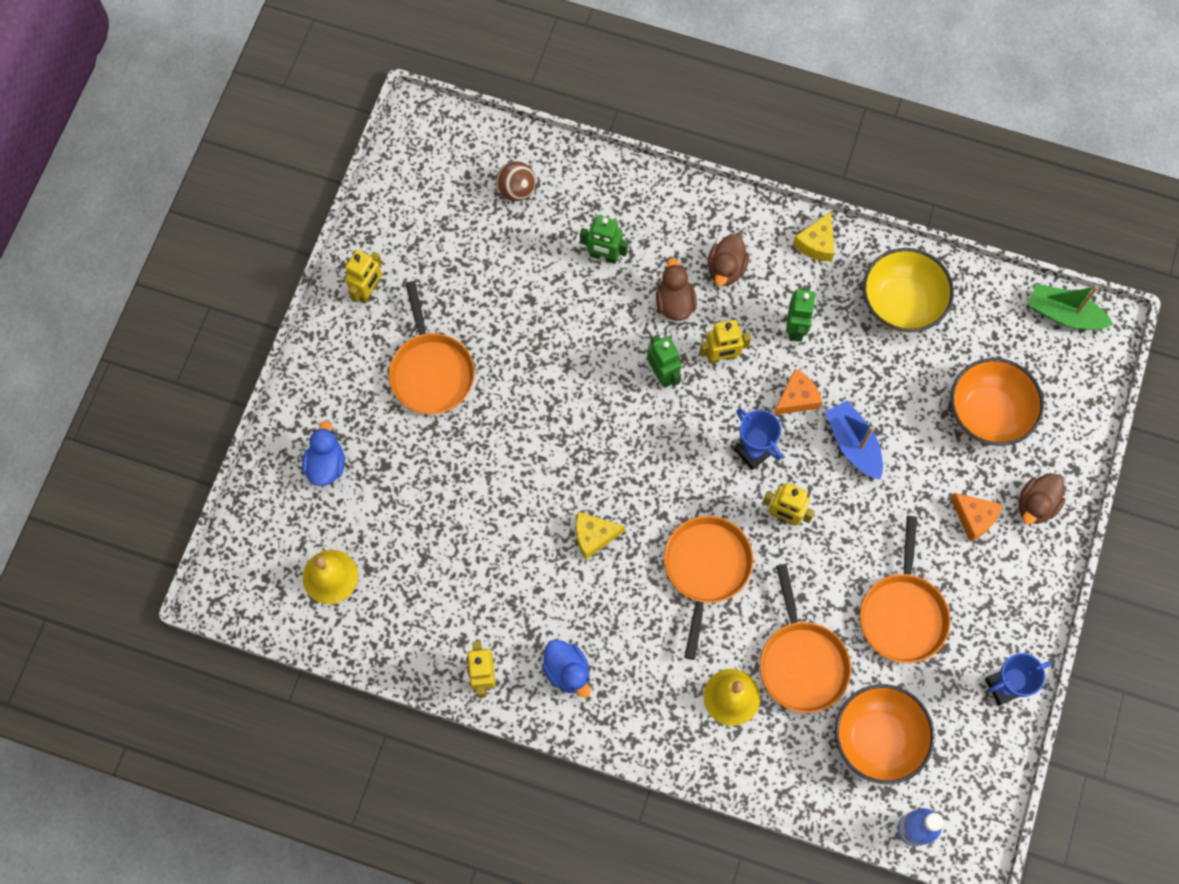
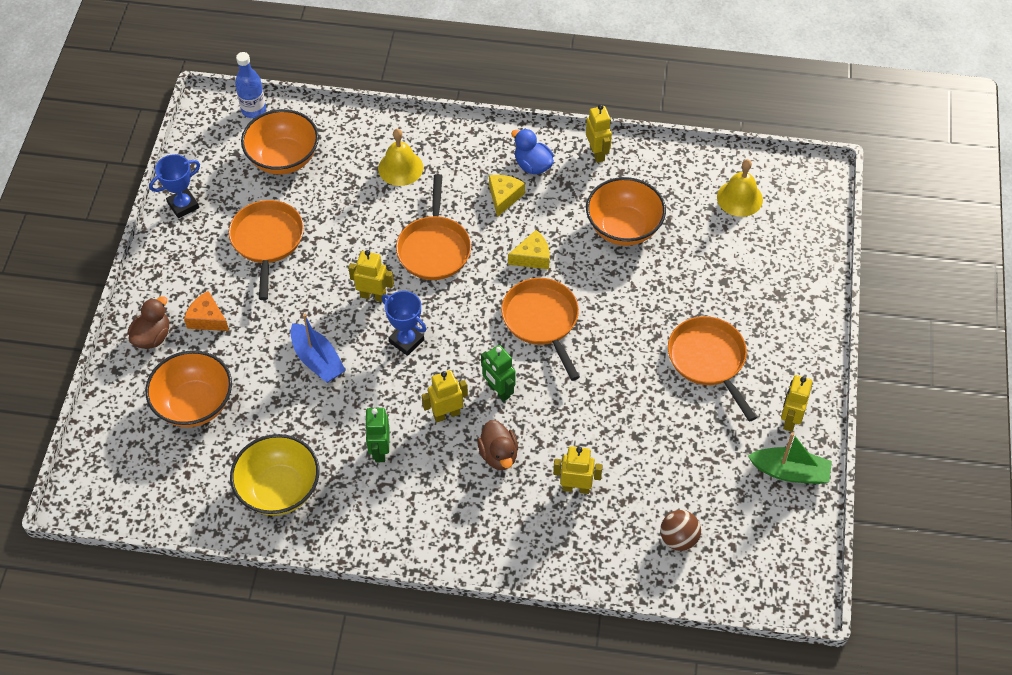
camera: 170 degrees right, 15 degrees down
(326, 464) = (773, 274): blue duck -> none
(479, 558) = (623, 228): none -> orange bowl
(604, 256) = (576, 488): green robot -> yellow robot
(726, 269) = (454, 495): brown duck -> none
(796, 398) = (372, 390): orange cheese -> none
(801, 662) = (347, 197): orange pan -> orange pan (542, 321)
(816, 243) = (367, 534): yellow cheese -> yellow cheese (504, 197)
(1064, 314) = (118, 505): green boat -> green boat (790, 472)

